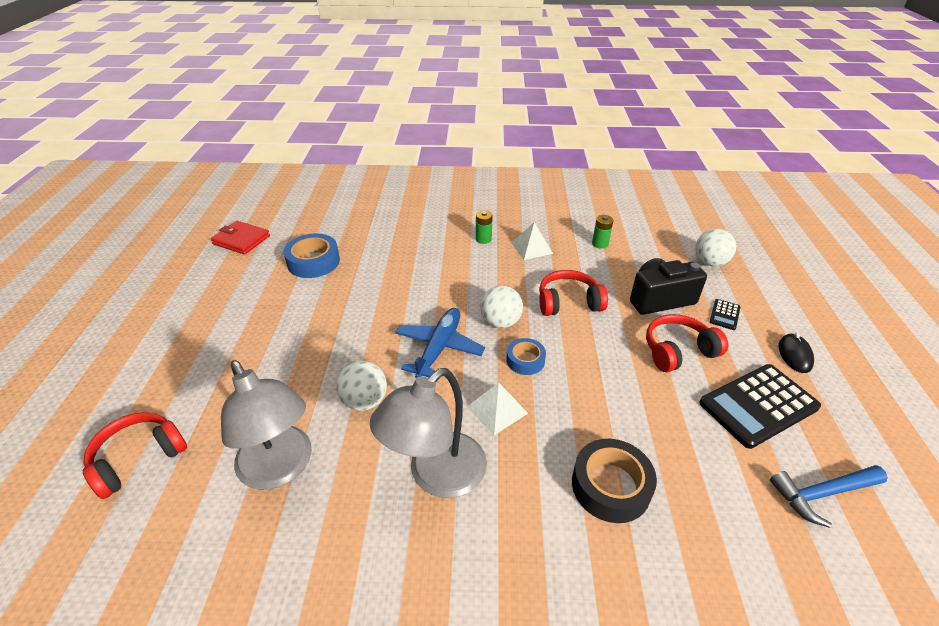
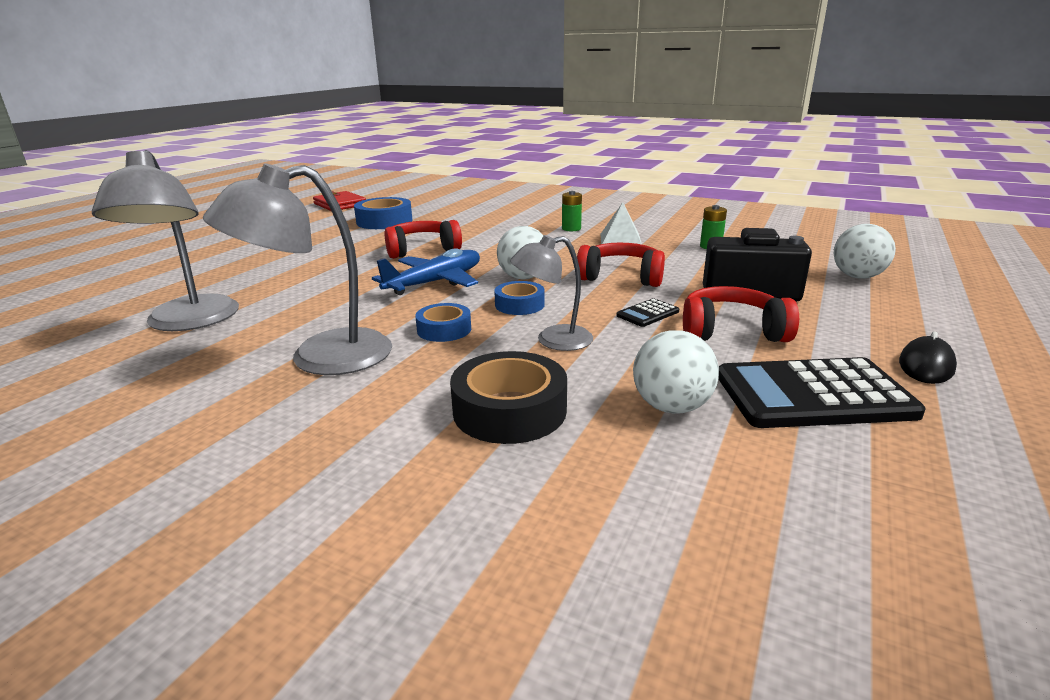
camera: 25 degrees right, 15 degrees down
(138, 459) = (95, 294): red headphones -> red headphones (422, 250)
(364, 401) = (318, 300): white ball -> white ball (671, 407)
(497, 410) = (444, 329): white pyramid -> blue tape
(580, 398) = (553, 340): none -> grey lamp
(724, 315) = (837, 316): black calculator -> black calculator (647, 313)
(822, 494) = (845, 498): blue hammer -> none

